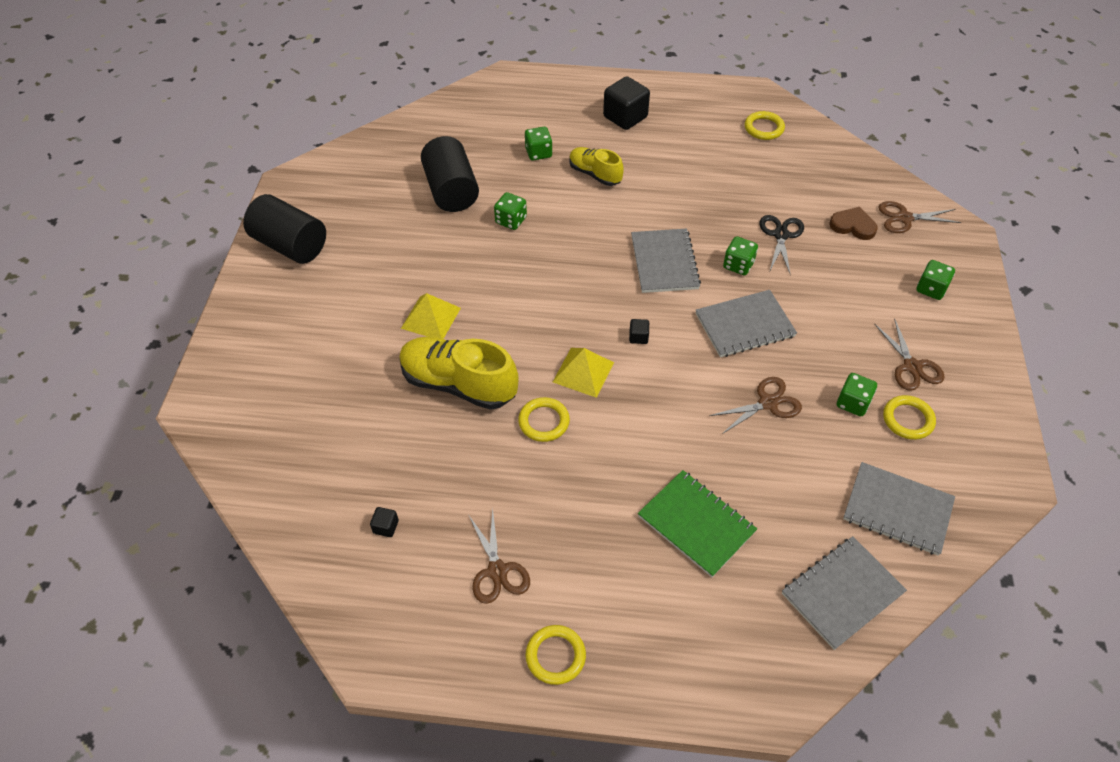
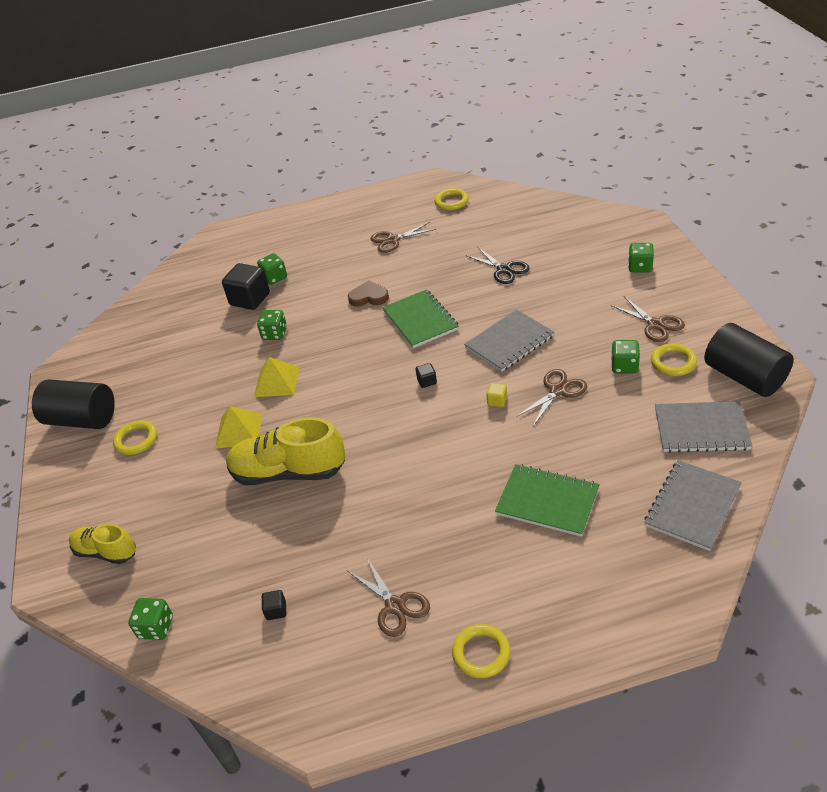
camera: 15 degrees left, 10 degrees down
(451, 191) = (211, 329): black cylinder -> black cylinder (744, 377)
(544, 421) = (378, 473): yellow ring -> yellow ring (136, 440)
(583, 372) = (393, 423): yellow pyramid -> yellow pyramid (276, 381)
(595, 174) = (330, 277): yellow shoe -> yellow shoe (106, 552)
(625, 117) = (335, 229): black cube -> black cube (250, 299)
(664, 262) = (420, 320): grey notebook -> green notebook
(699, 389) = (497, 401): none -> yellow cube
(738, 265) = (481, 302): green dice -> green dice (156, 627)
(781, 235) = (504, 269): black scissors -> black scissors turned 150 degrees clockwise
(853, 226) = (557, 245): brown heart -> brown heart (368, 297)
(904, 218) = (593, 226): brown scissors -> brown scissors (393, 240)

